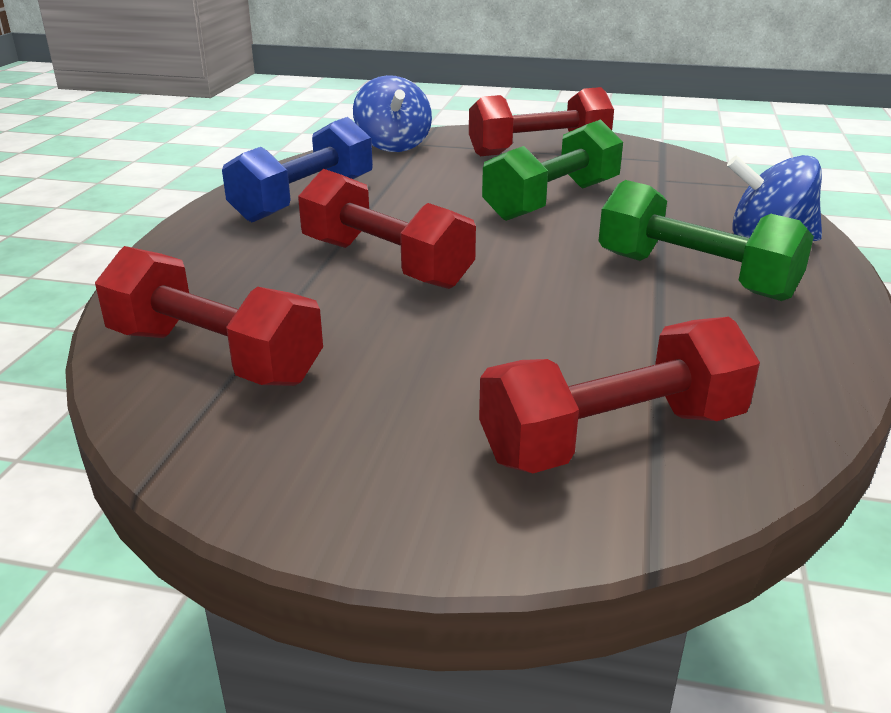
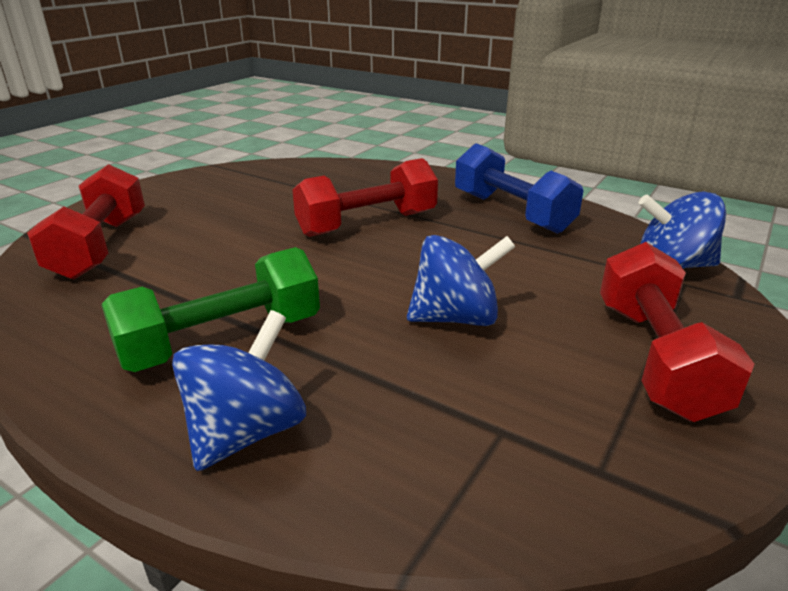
camera: 110 degrees right, 0 degrees up
(214, 356) = (294, 177): red dumbbell -> none
(552, 201) = (456, 318): green dumbbell -> blue spinning top

